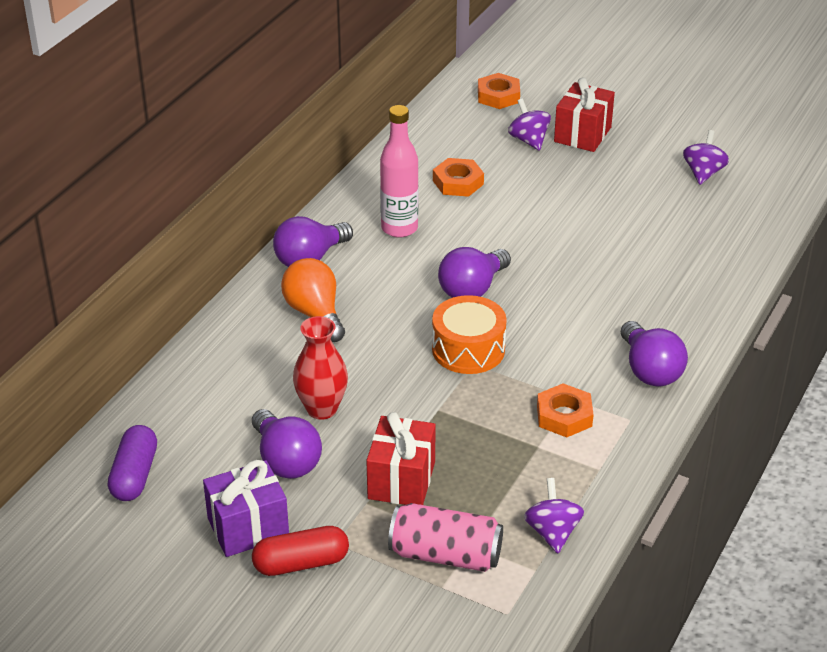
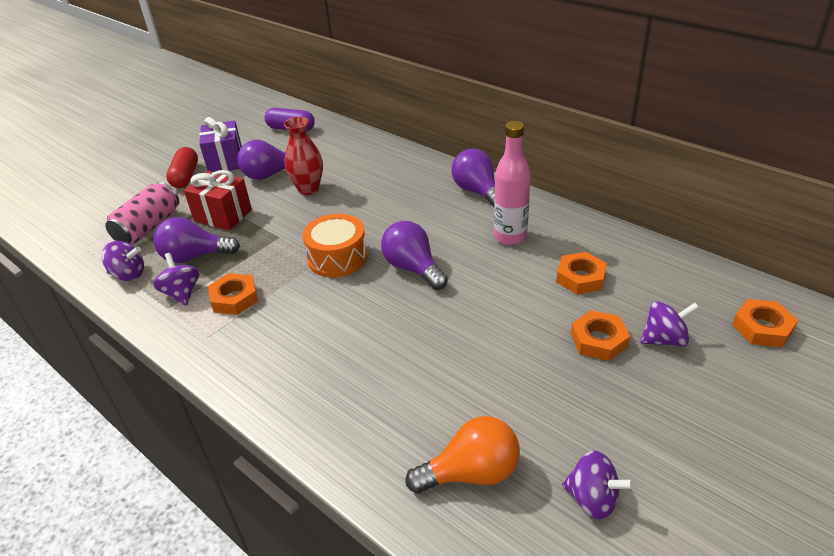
camera: 105 degrees right, 0 degrees up
(315, 313) = (410, 191): orange light bulb -> orange light bulb (471, 473)
(542, 172) = (598, 340): none -> orange nut
(570, 465) = (182, 293): none -> purple spinning top
(582, 134) = (682, 389): red gift -> none
(650, 370) = (257, 362): purple light bulb -> purple light bulb (194, 257)

